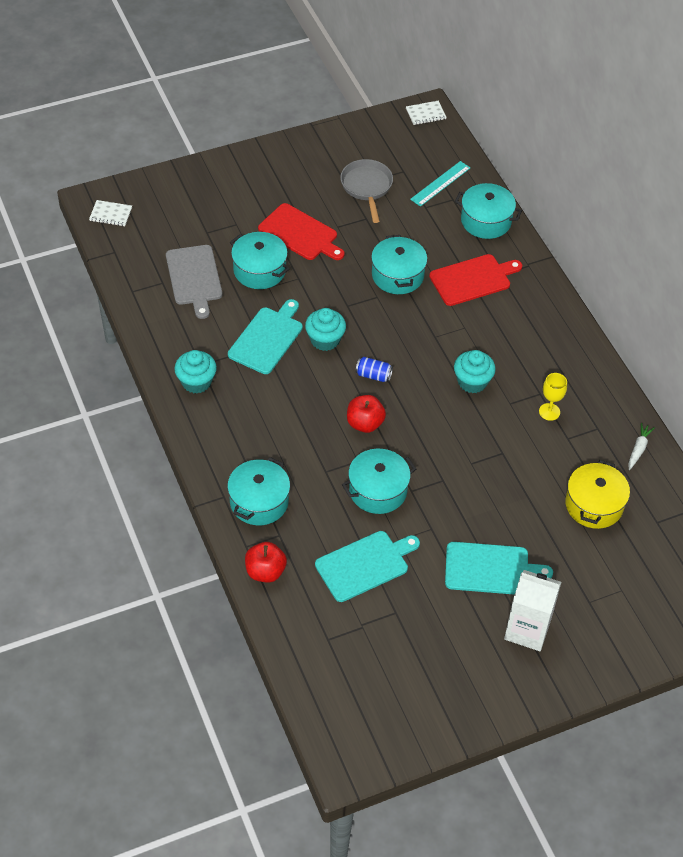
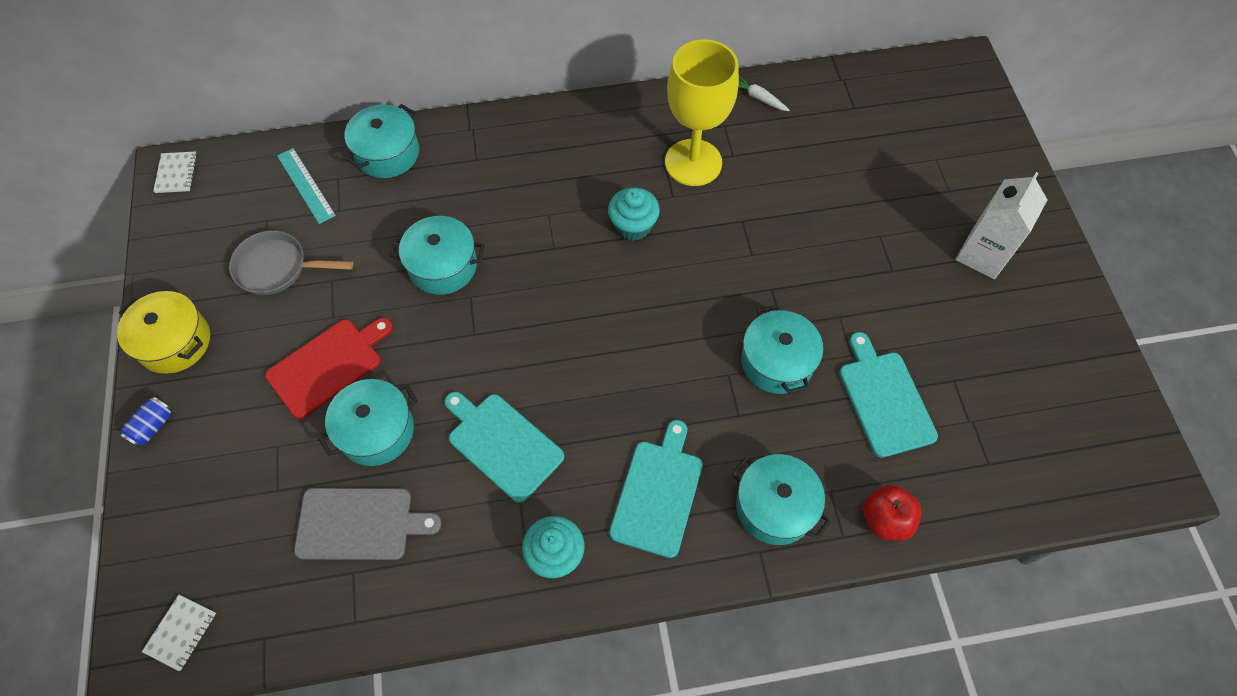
camera: 75 degrees left, 10 degrees up
(325, 340) = (525, 372): turquoise cupcake -> none
(365, 423) = (672, 354): red apple -> none
(373, 375) = (598, 328): blue can -> blue can (152, 427)
(472, 279) = (476, 188): red cutting board -> none
(490, 569) = (901, 270): turquoise cutting board -> turquoise cutting board (658, 493)
(549, 412) = (693, 162): yellow goblet -> yellow goblet, size x2.33
(594, 505) = (826, 154): yellow pot -> yellow pot (174, 342)

